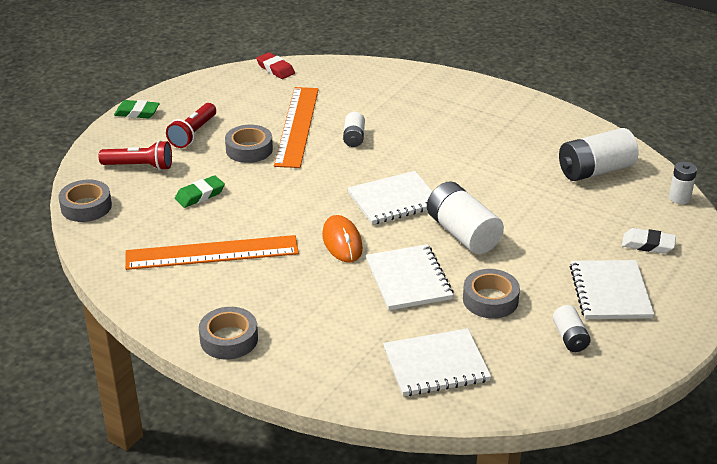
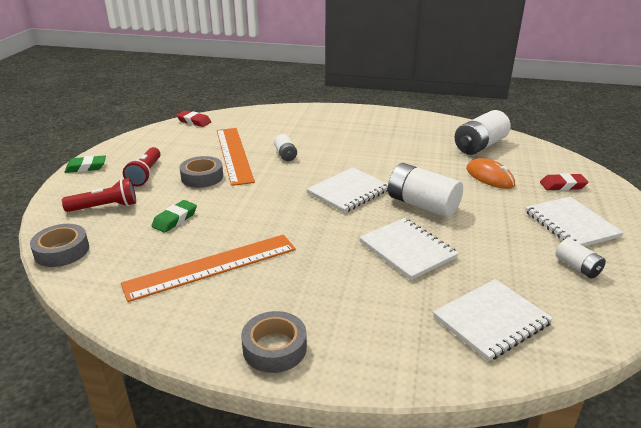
camera: 20 degrees left, 5 degrees down
(342, 242) = (328, 231): orange mouse -> orange mouse (489, 177)
(490, 300) = (487, 251): grey tape -> none
(648, 244) = (562, 185): white eraser -> red eraser
(679, 198) = (552, 152): white battery -> none

